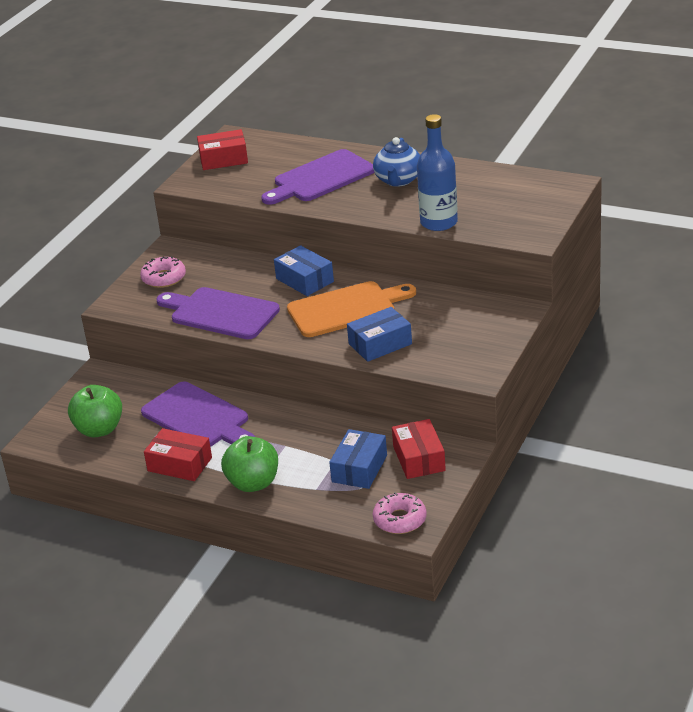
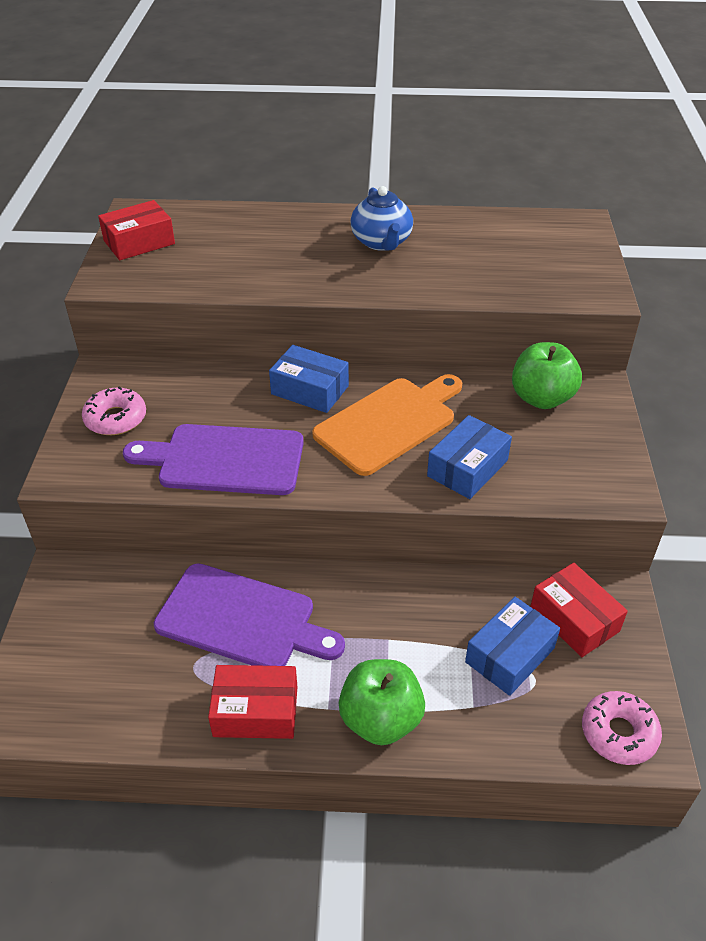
camera: 25 degrees left, 10 degrees up
(99, 429) = (103, 675): green apple -> green apple (541, 398)
(321, 178) = (283, 252): purple cutting board -> none
(359, 468) = (510, 655): blue box -> blue box turned 45 degrees clockwise
(439, 222) = (472, 290): blue bottle -> none

